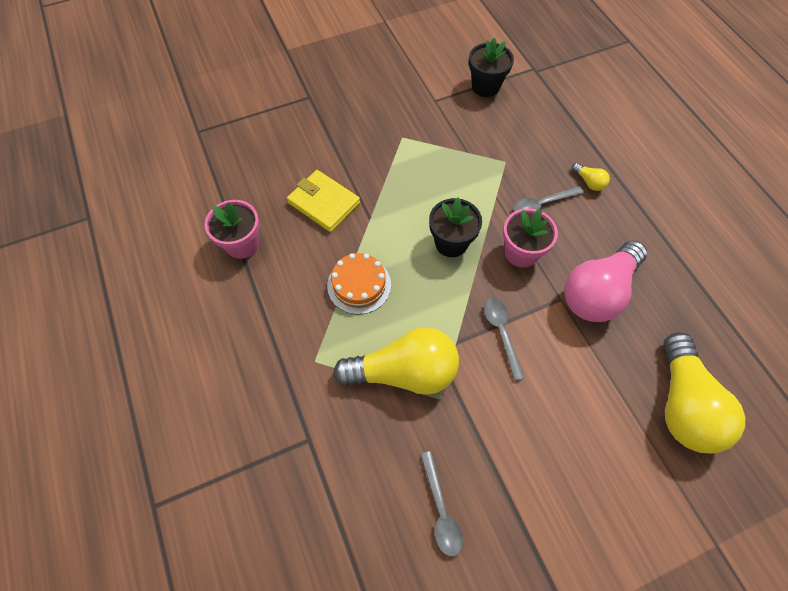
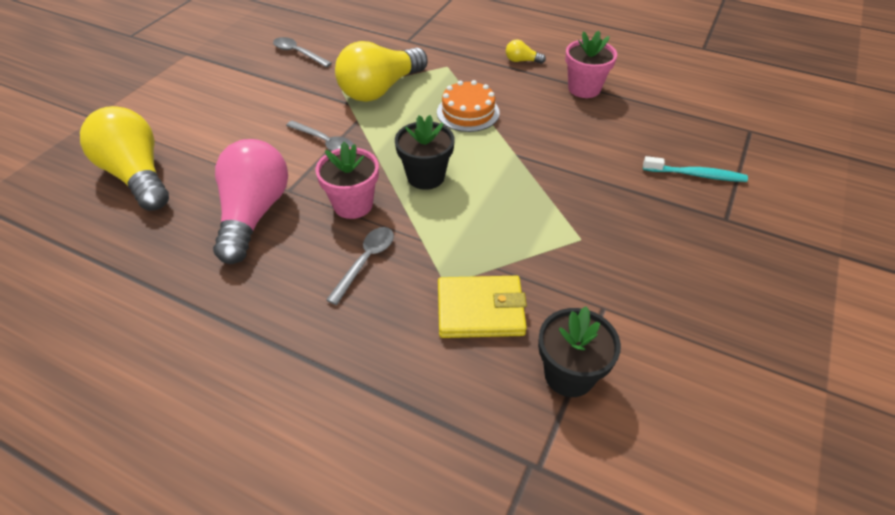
camera: 140 degrees right, 15 degrees down
(282, 128) = (696, 175): none -> turquoise toothbrush
(324, 203) = (568, 143): yellow wallet -> yellow wallet (480, 310)
(589, 182) = (327, 321): yellow light bulb -> yellow light bulb (522, 61)

